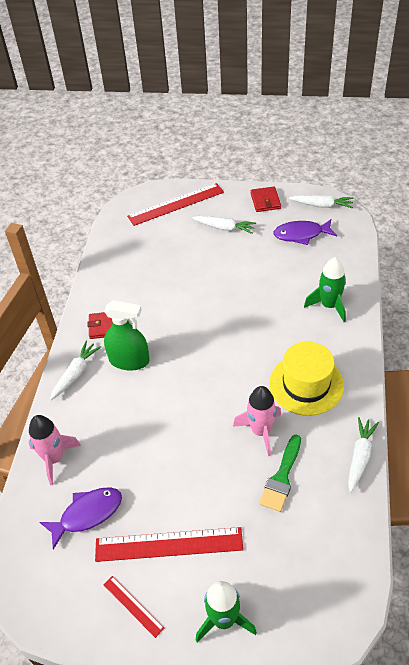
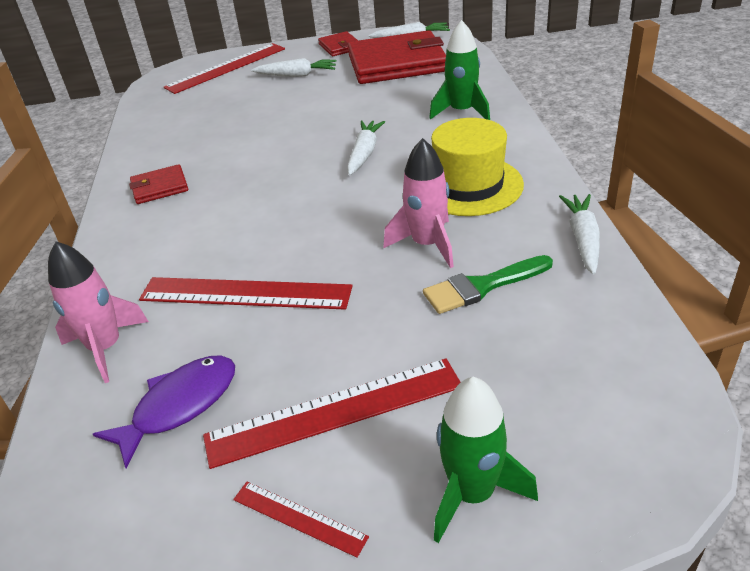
camera: 15 degrees left, 10 degrees down
(76, 373) = (123, 244): white carrot -> white carrot (364, 153)
(129, 360) = (203, 214): green spray bottle -> none
(140, 440) = (245, 294): none -> red ruler
(281, 477) = (482, 286): green brush -> green brush turned 60 degrees clockwise
(301, 234) = (397, 63): purple fish -> red wallet

